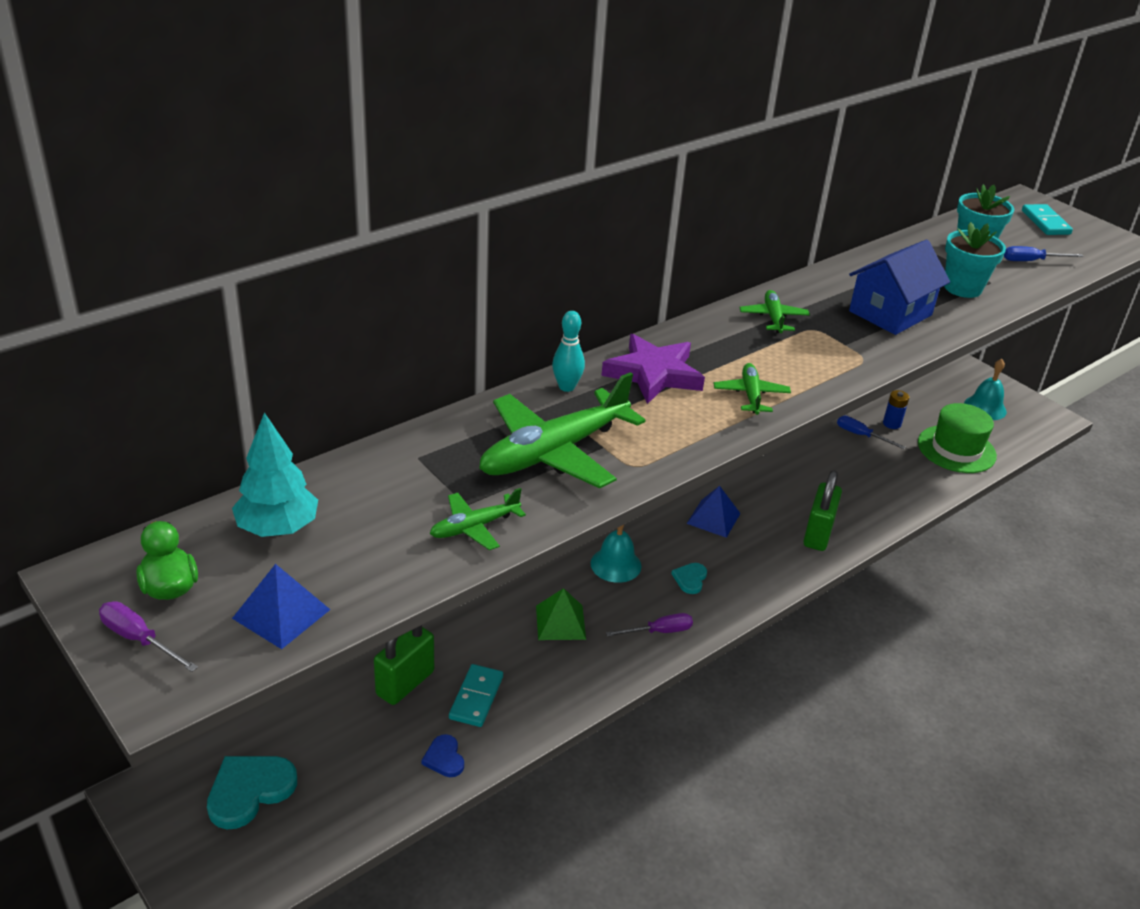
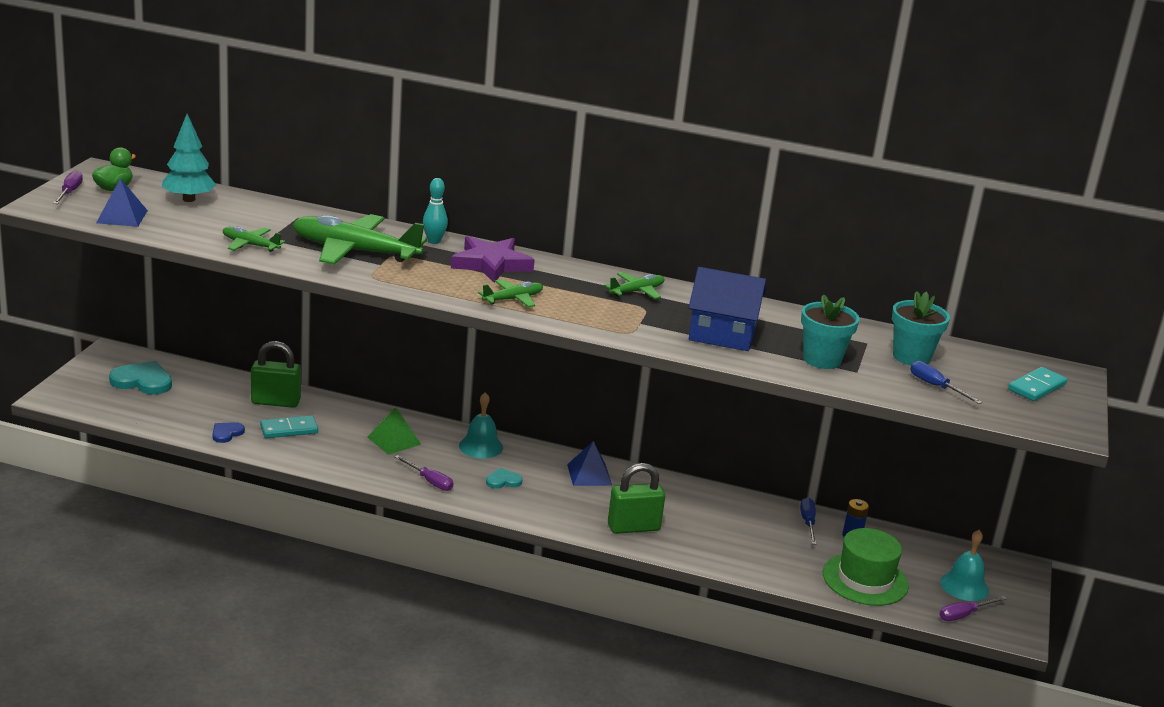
camera: 55 degrees right, 10 degrees down
(1023, 428) = (964, 615): none -> purple screwdriver

